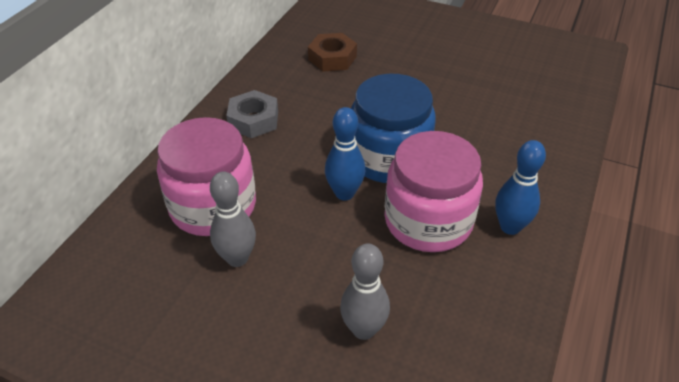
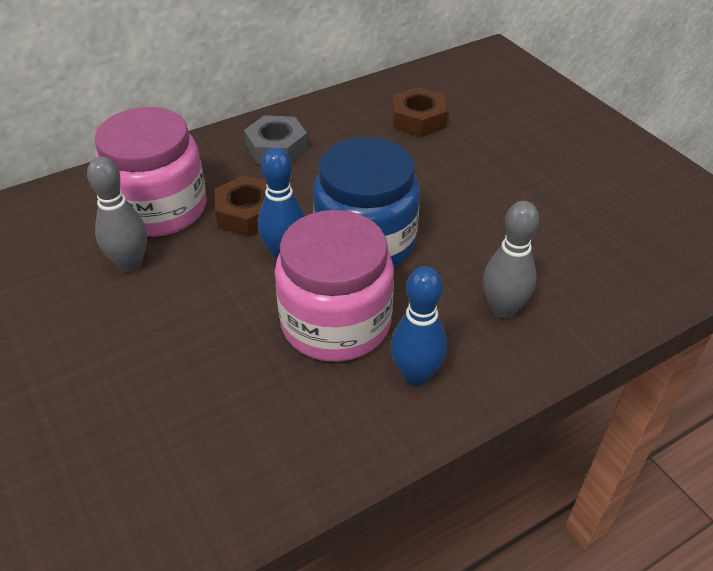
camera: 35 degrees right, 0 degrees up
(285, 177) = (248, 213): none -> brown nut
(363, 329) = (163, 386): grey bowling pin -> grey bowling pin (503, 309)

